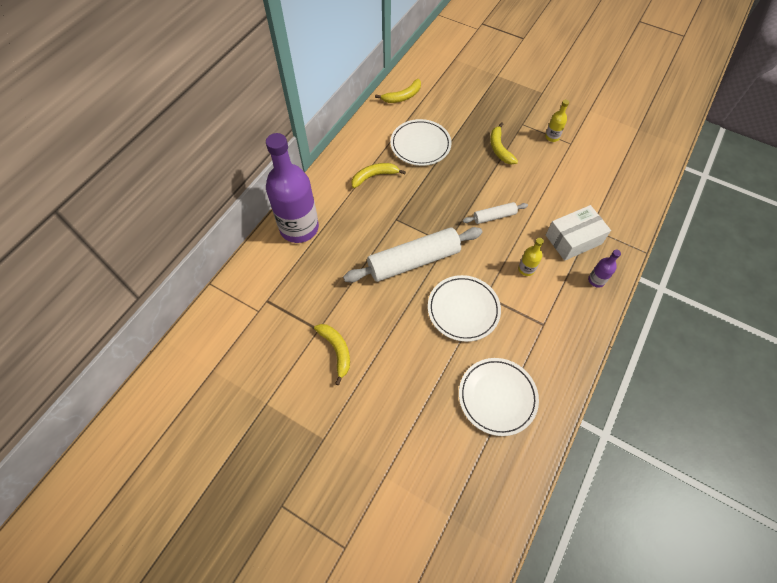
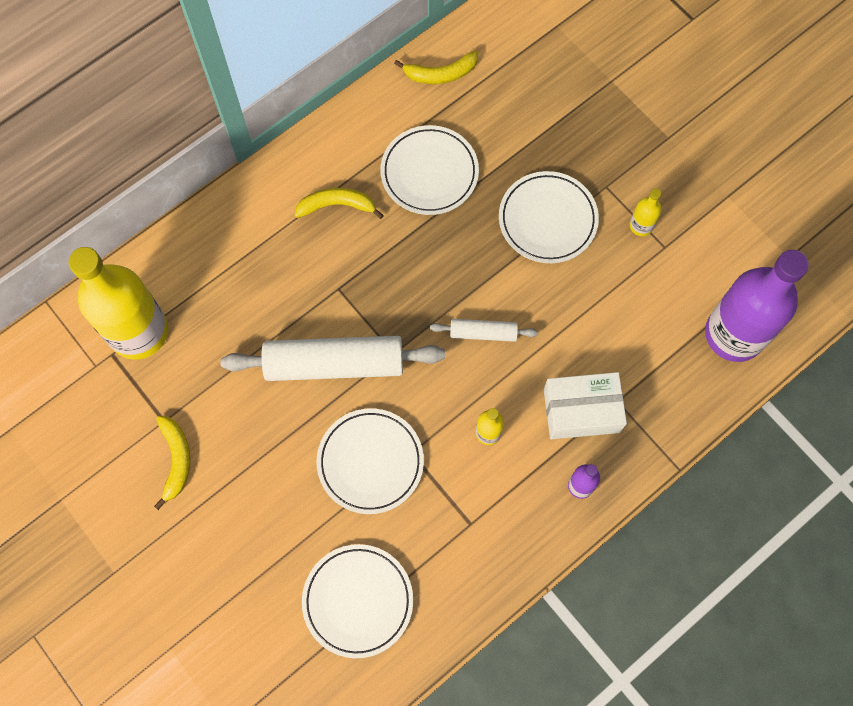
camera: 20 degrees right, 10 degrees up
(279, 282) = (139, 332): none -> yellow bottle
(299, 228) = (196, 256): purple bottle -> purple bottle (734, 334)
(499, 148) = (547, 219): yellow banana -> white plate

